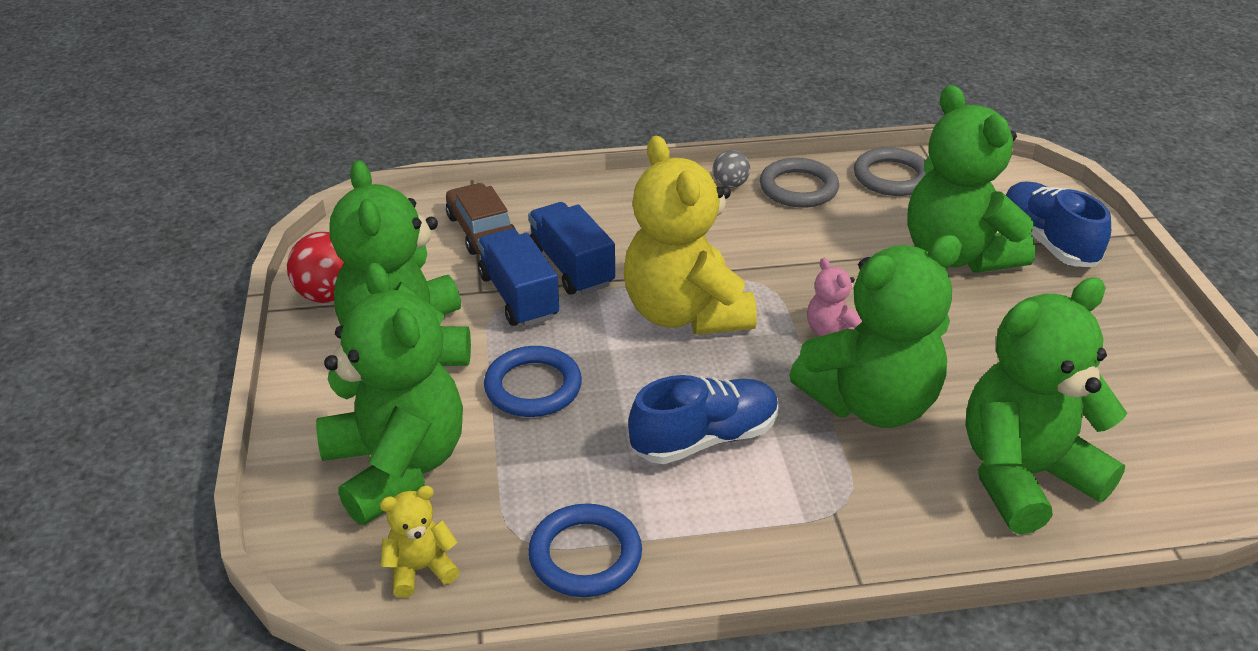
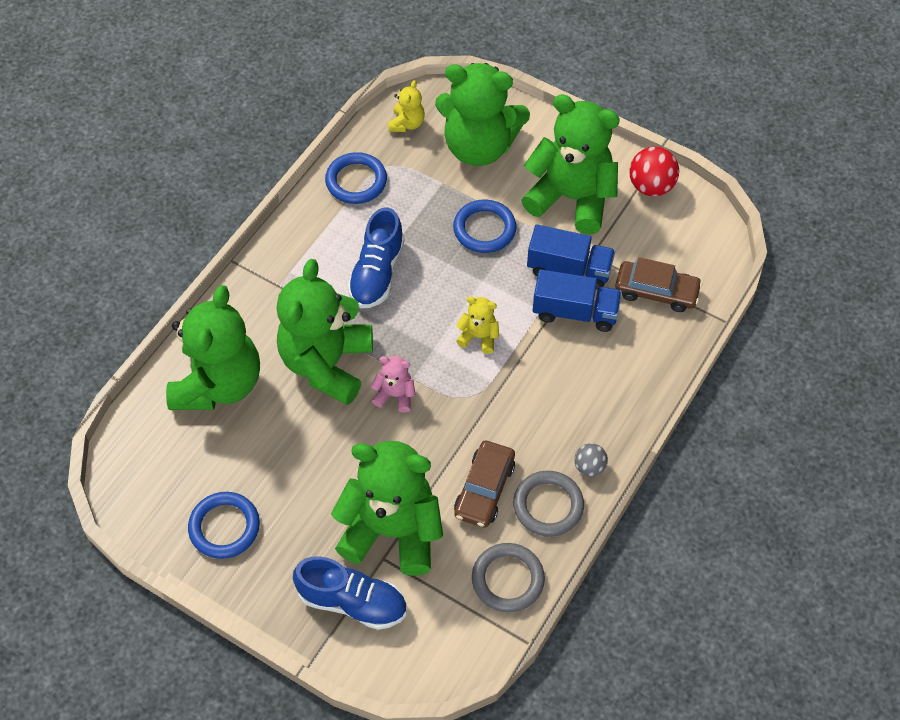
camera: 130 degrees right, 20 degrees up
(685, 313) = (478, 337): yellow teddy bear -> yellow teddy bear, size x0.43
(837, 226) = (484, 489): none -> brown car
(1133, 358) = (224, 527): none -> blue ring

